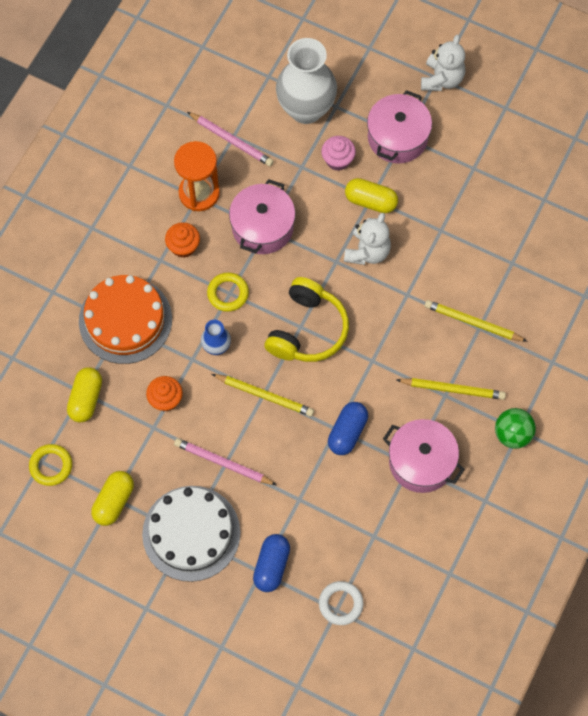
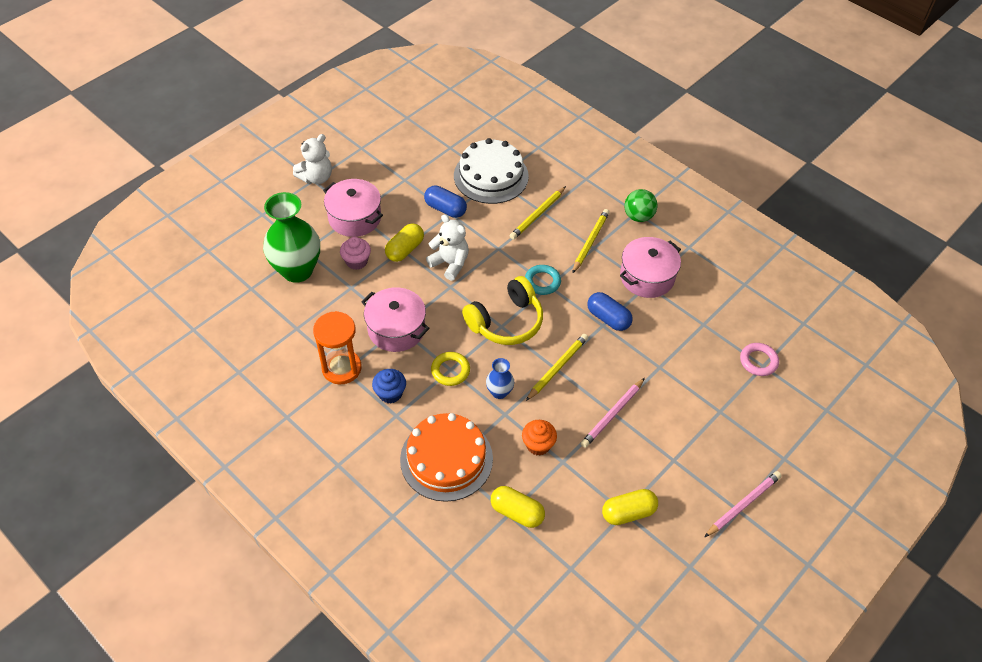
camera: 75 degrees left, 15 degrees down
(51, 466) = (578, 560): yellow ring -> none
(114, 501) = (628, 513): yellow capsule -> yellow capsule turned 60 degrees counterclockwise
(183, 246) = (390, 393): orange cupcake -> blue cupcake
(191, 533) = (673, 456): white cake -> white cake (491, 176)
(231, 140) = (301, 331): pink pencil -> pink pencil (743, 504)
(271, 566) = (716, 402): blue capsule -> blue capsule (445, 209)
(306, 109) = (297, 270): white vase -> green vase
(307, 330) = (506, 322): yellow headphones -> yellow headphones turned 105 degrees clockwise
(341, 604) = (758, 361): white ring -> pink ring
(375, 352) = (542, 282): none -> turquoise ring
(442, 79) = (316, 177): white teddy bear -> white teddy bear turned 105 degrees clockwise

